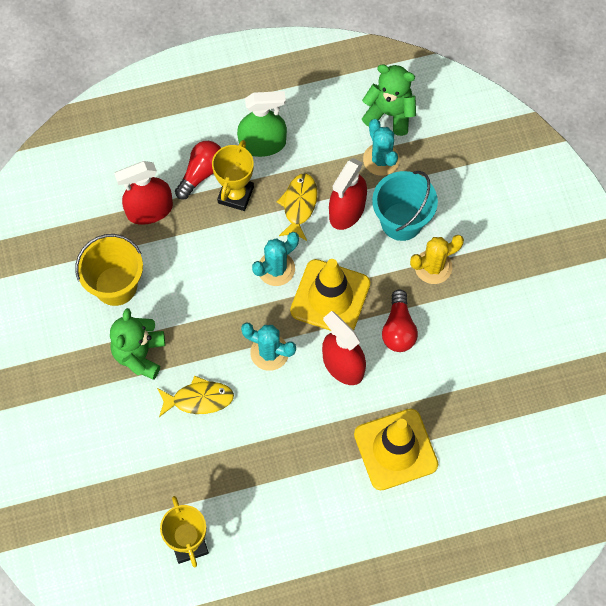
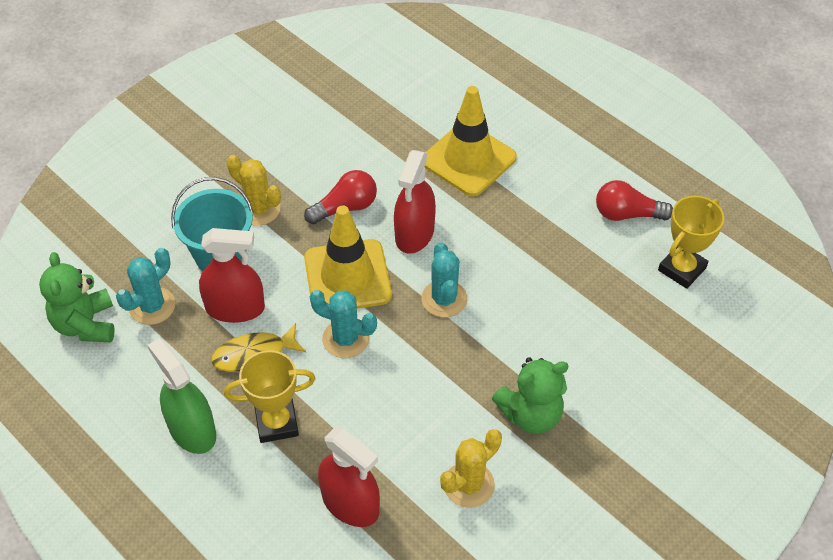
camera: 120 degrees left, 15 degrees down
(116, 286) = (469, 485): yellow bucket -> yellow cactus
(199, 399) = (538, 334): yellow fish -> none
(201, 173) = (268, 474): red light bulb -> red light bulb (627, 214)

